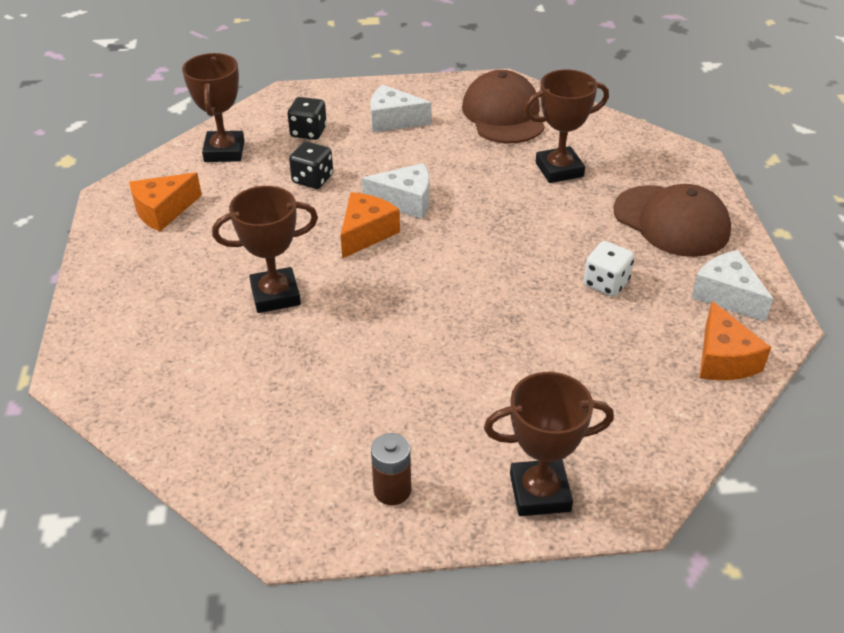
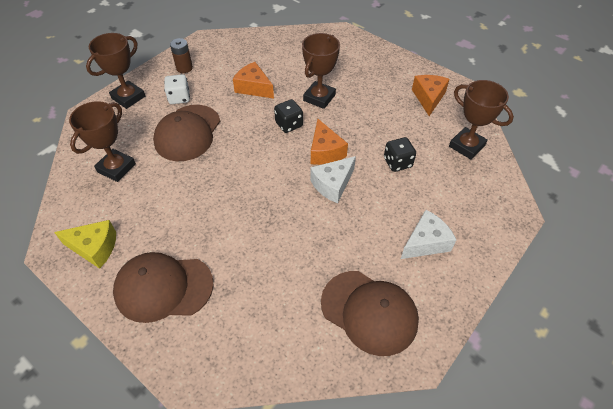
camera: 135 degrees right, 10 degrees up
(308, 132) = (453, 192): black dice -> black dice (289, 124)
(502, 363) = (187, 133): none -> brown cap
(559, 170) = (274, 281): brown trophy -> brown trophy (116, 168)
(606, 283) = (171, 208): white dice -> white dice (179, 98)
(723, 359) = (78, 203): orange cheese -> orange cheese (253, 88)
(727, 295) = (94, 248): white cheese -> yellow cheese

